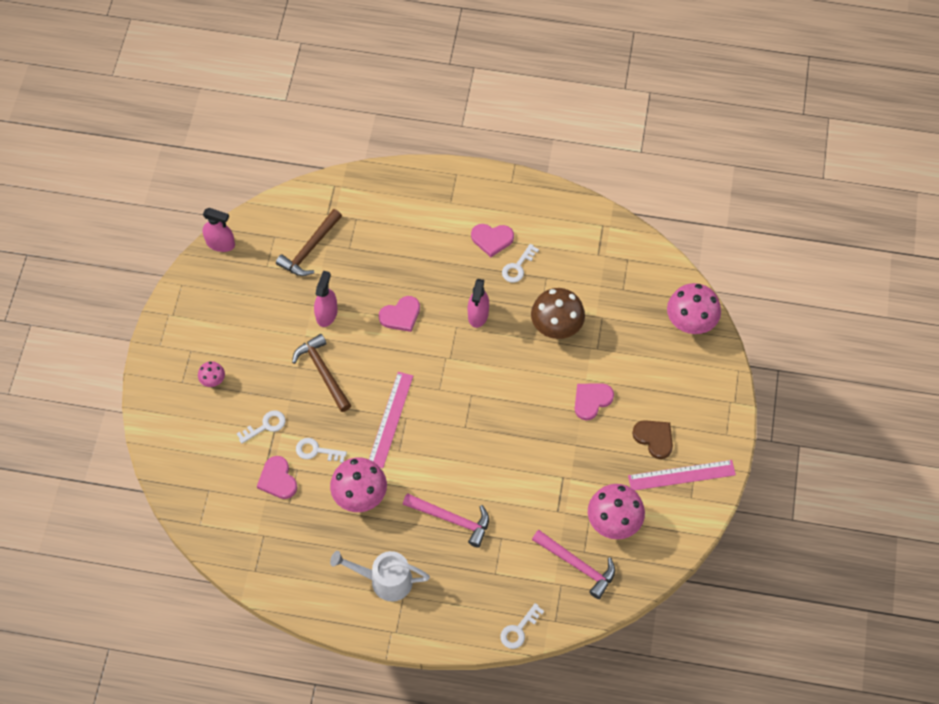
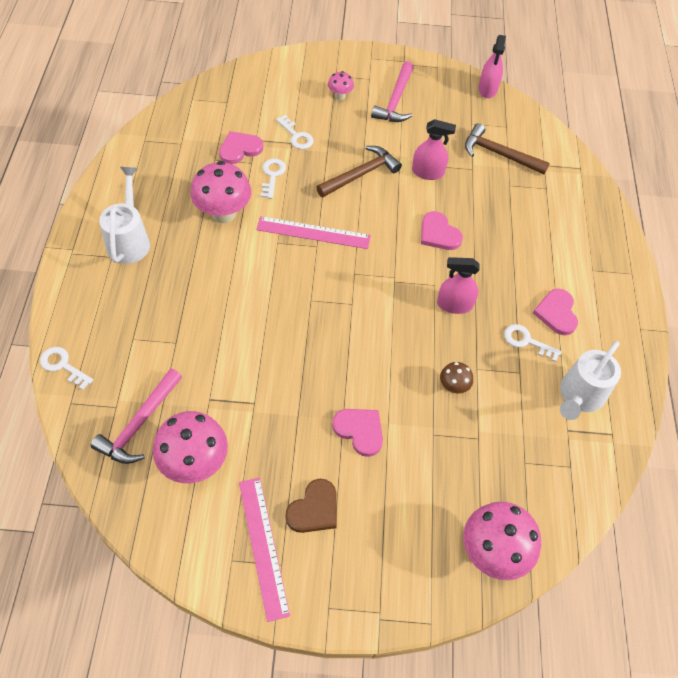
camera: 80 degrees right, 5 degrees down
(451, 519) = (198, 294): pink hammer -> pink hammer (395, 100)
(556, 328) = (453, 386): brown mushroom -> brown mushroom, size x0.50
(570, 240) = (579, 396): none -> white watering can

